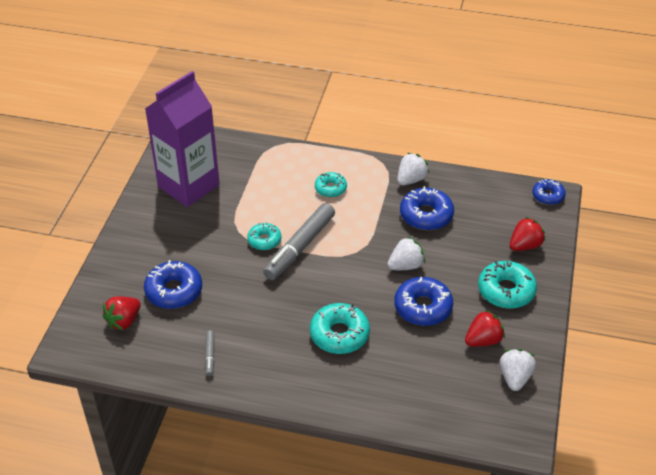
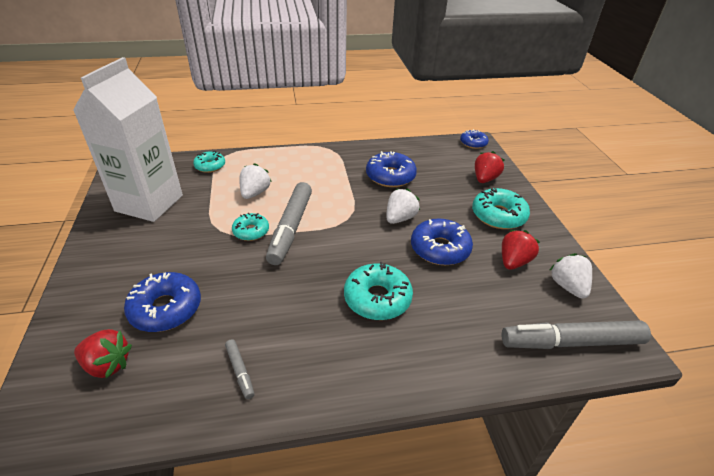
camera: 25 degrees left, 5 degrees down
(124, 321) = (107, 365): red strawberry -> red strawberry turned 90 degrees counterclockwise
(188, 186) = (149, 203): purple carton -> white carton
(330, 188) = (294, 175): turquoise donut -> turquoise donut (210, 166)
(411, 180) = (360, 155): white strawberry -> white strawberry (255, 193)
(476, 421) = (571, 342): none -> grey marker

